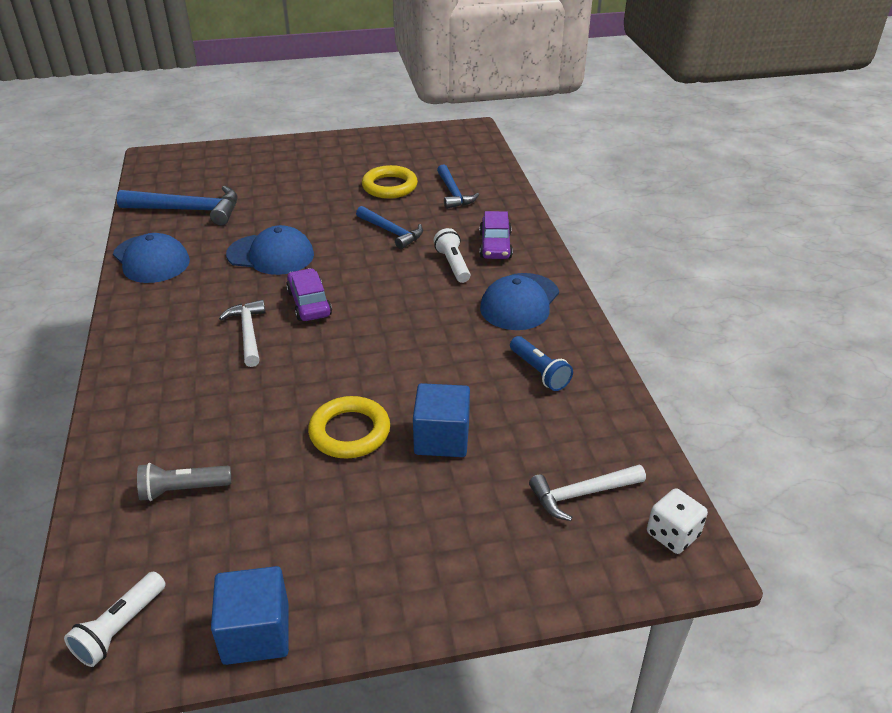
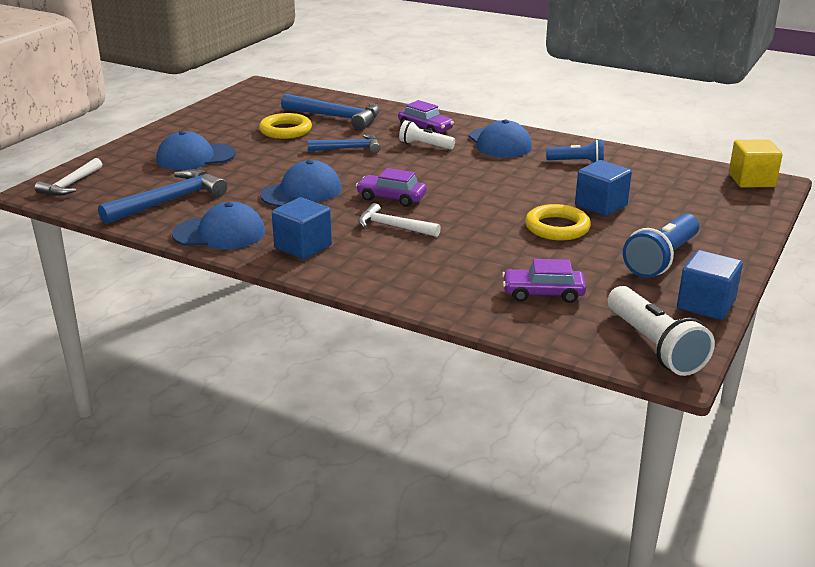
camera: 50 degrees left, 10 degrees down
(120, 628) = (654, 346): white flashlight -> white flashlight, size x1.63
(162, 308) = (303, 246): none -> blue cube
(183, 490) = (543, 293): grey flashlight -> purple car
(283, 179) = (195, 157): none -> blue cap
(345, 546) = (662, 259): none -> blue flashlight
(453, 193) = (336, 117): blue hammer -> blue hammer, size x1.56
(582, 494) = (696, 188): white hammer -> white hammer (71, 184)
(672, 534) = (751, 180): white dice -> yellow cube

